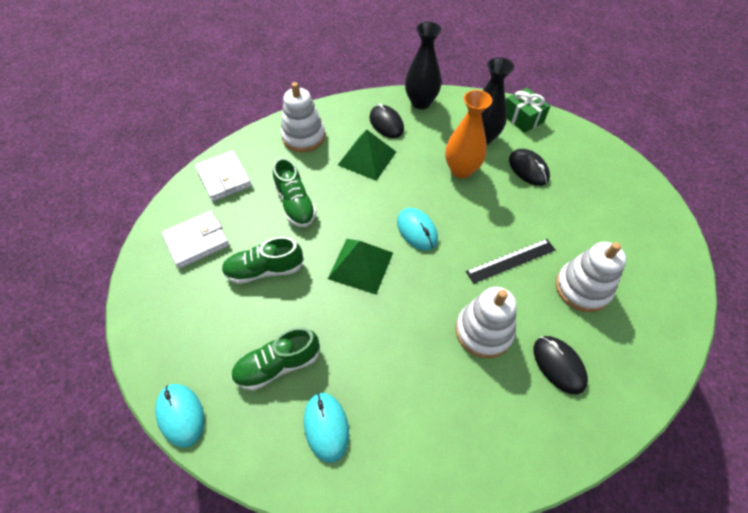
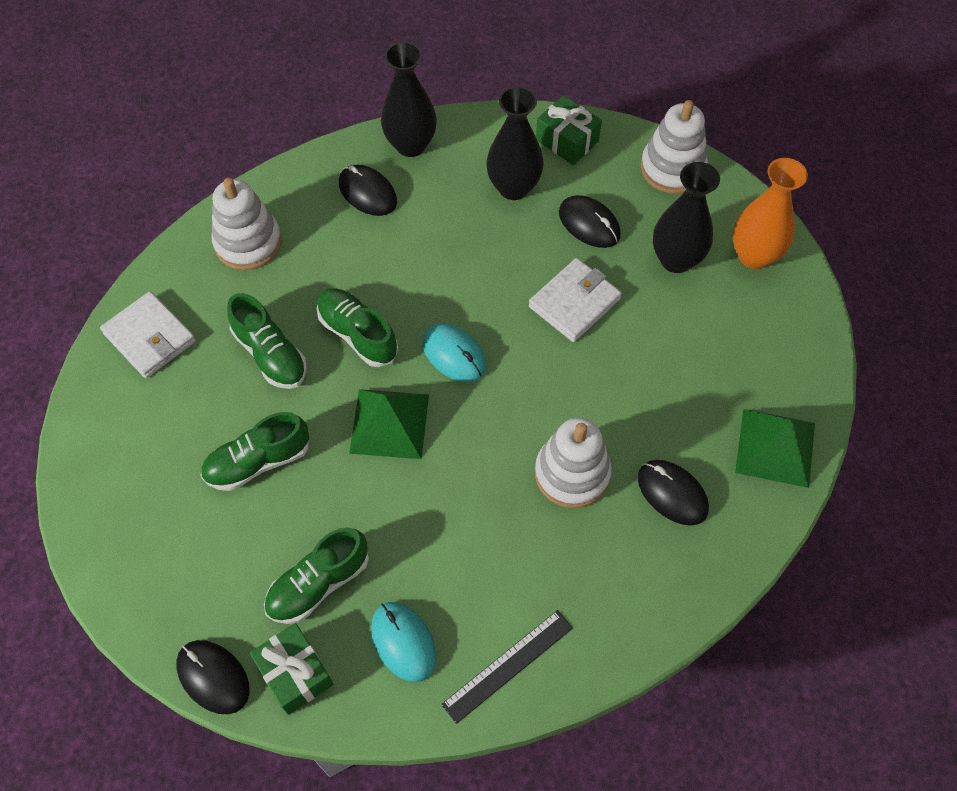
camera: 15 degrees left, 5 degrees up
(181, 415) = (213, 677): turquoise mouse -> black mouse
(197, 241) = (146, 443): white wallet -> white wallet (574, 302)
(239, 428) = (295, 673): none -> green gift
(356, 204) = (358, 334): none -> green shoe
(367, 158) = (354, 257): green pyramid -> green pyramid (775, 447)
(461, 170) = (495, 246): orange vase -> orange vase (754, 255)
(511, 261) = (589, 368): black ruler -> black ruler (508, 665)
(582, 288) = (687, 385): white stacking toy -> white stacking toy (672, 168)
(586, 203) = (676, 259): none -> black vase

